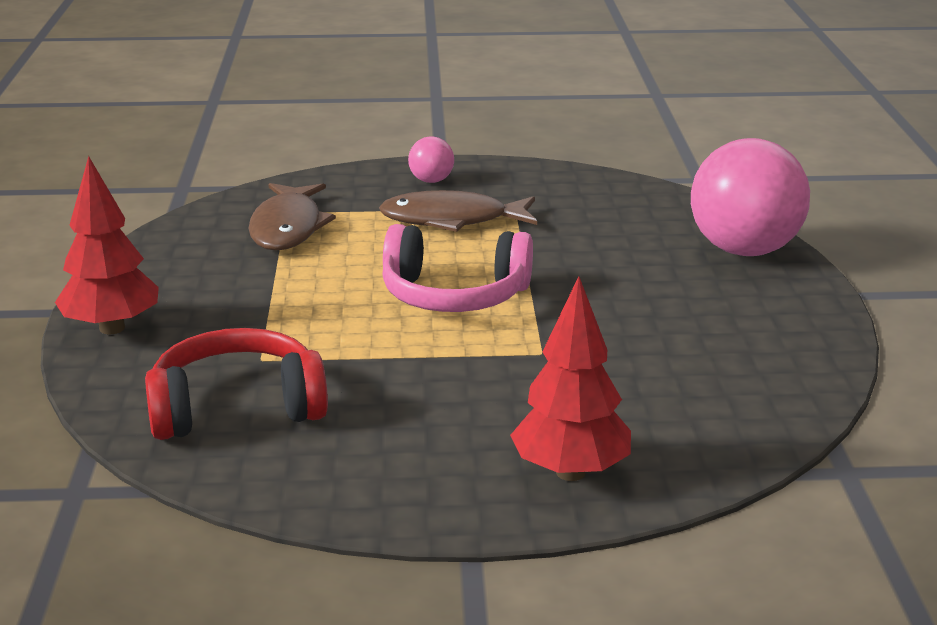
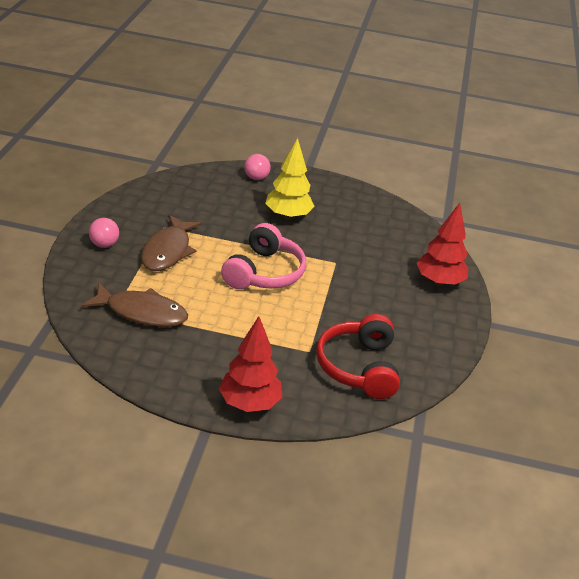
camera: 80 degrees left, 10 degrees up
(649, 292) = (288, 216): none -> yellow tree
(744, 250) = (256, 178): pink ball -> pink ball, size x0.44

